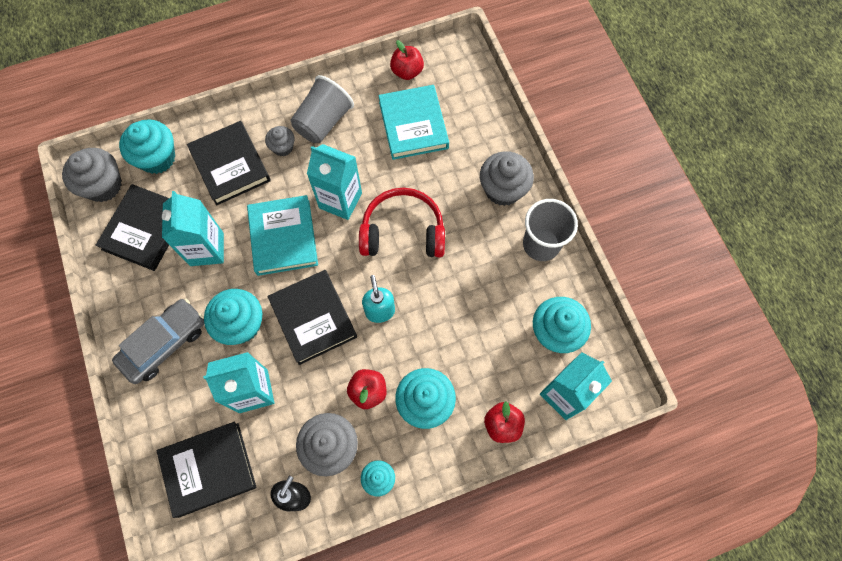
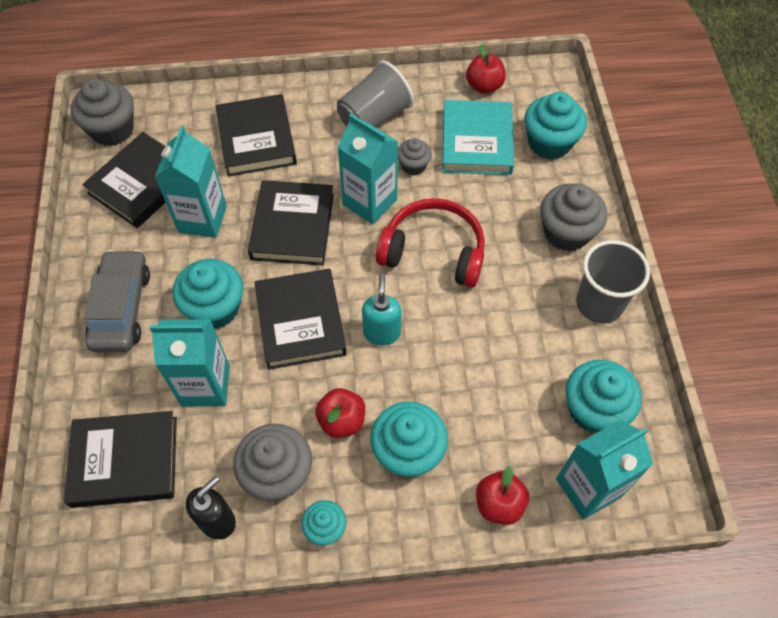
camera: 15 degrees right, 10 degrees down
(157, 158) = (179, 115): turquoise cupcake -> turquoise cupcake (549, 143)
(164, 343) = (121, 308): grey car -> grey car turned 60 degrees counterclockwise
(283, 147) = (320, 133): grey cupcake -> grey cupcake (413, 165)
(283, 237) = (292, 226): turquoise book -> black book

